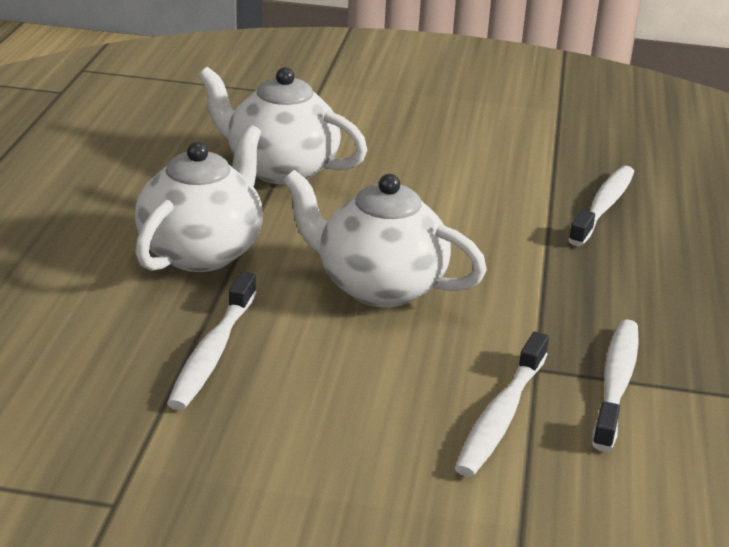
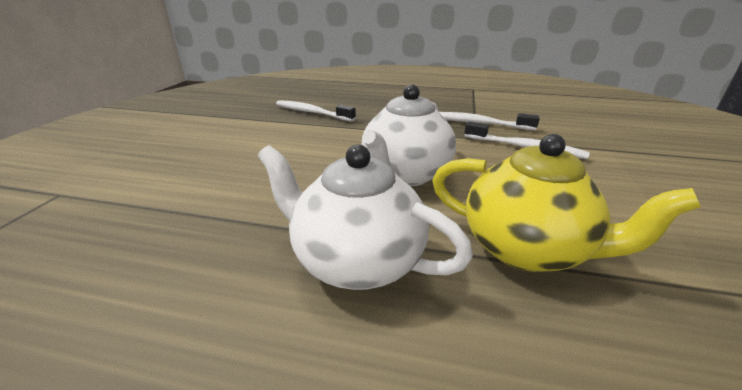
camera: 85 degrees left, 0 degrees up
(212, 352) = (526, 249): white toothbrush -> yellow teapot
(280, 169) = (203, 214): white teapot -> none

